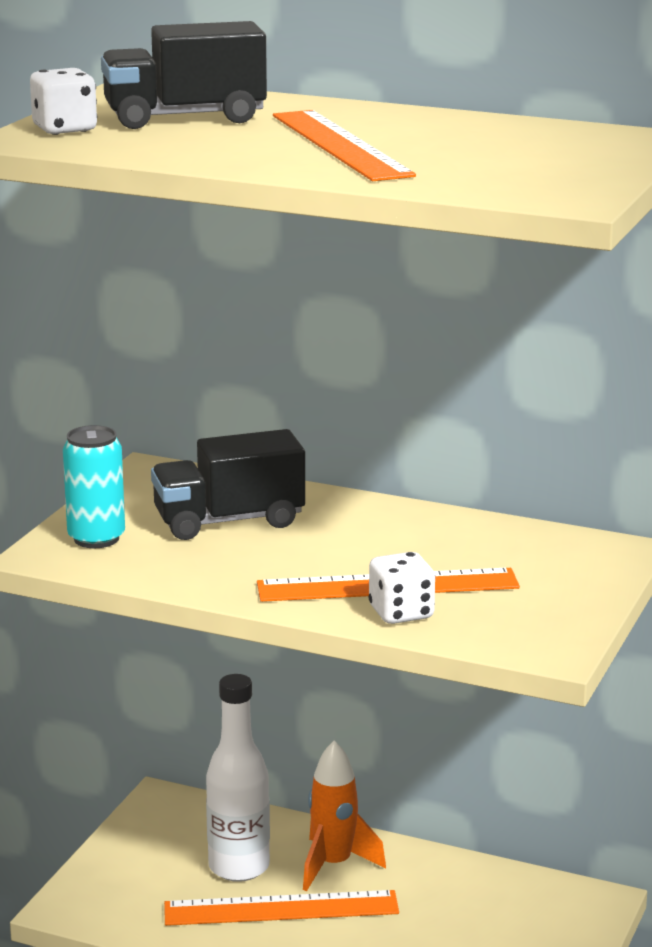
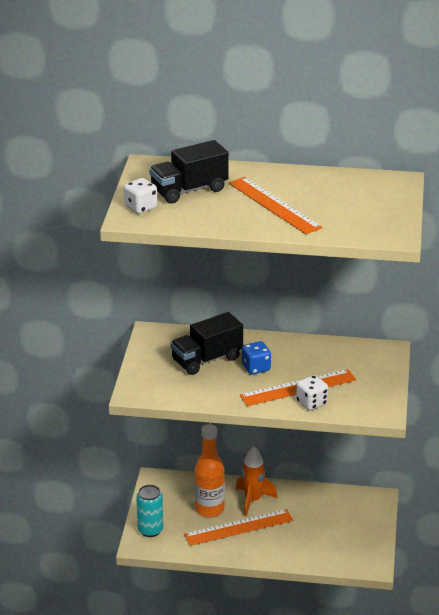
camera: 15 degrees left, 10 degrees up
(96, 538) = (151, 380): turquoise can -> turquoise can (150, 530)
(239, 867) = (209, 509): white bottle -> orange bottle
(320, 545) = (256, 368): none -> blue dice

